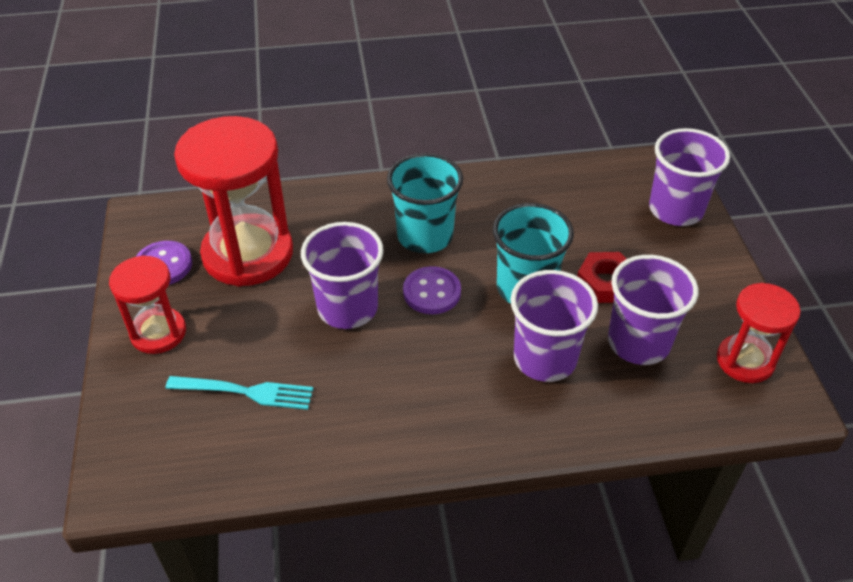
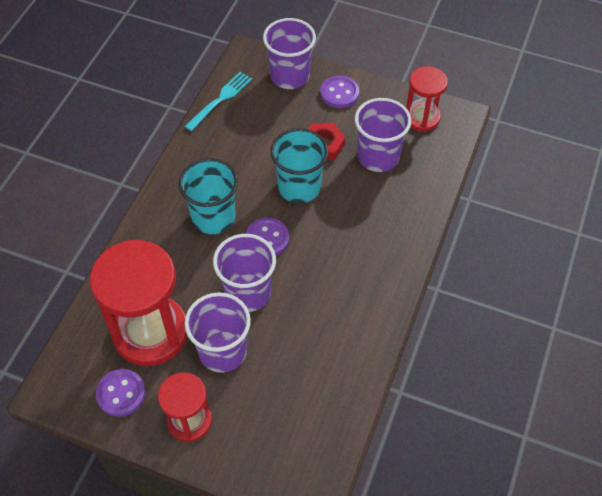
camera: 60 degrees left, 10 degrees up
(245, 392) = (281, 384): turquoise fork -> turquoise fork (220, 100)
(545, 358) = (360, 208): purple cup -> purple cup (222, 351)
(697, 263) = (339, 93): none -> purple button

